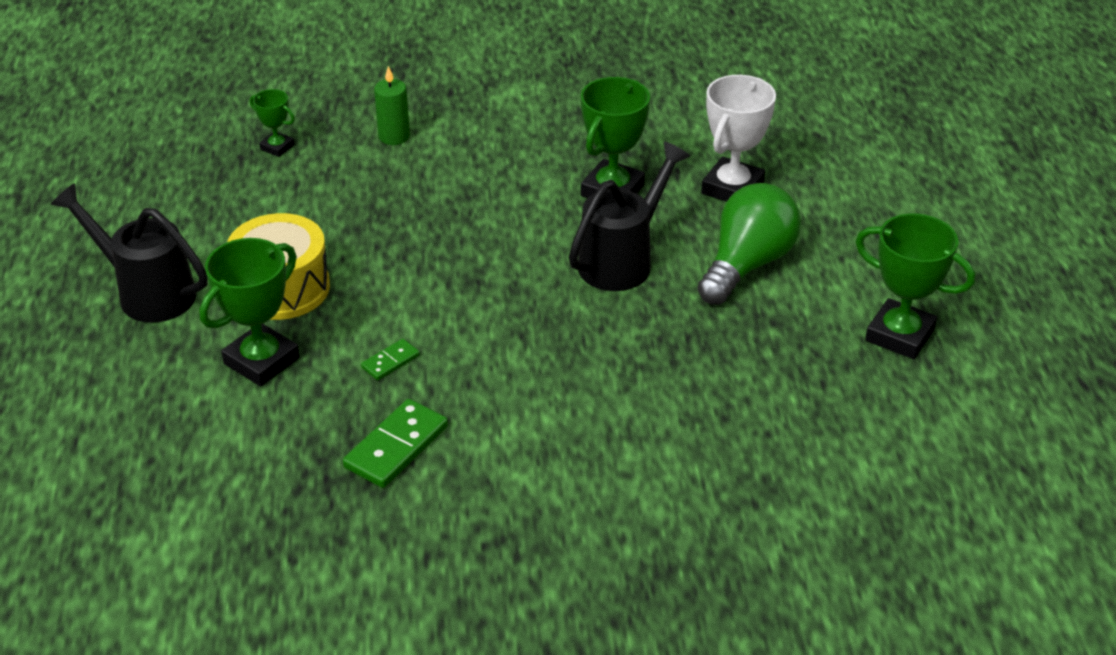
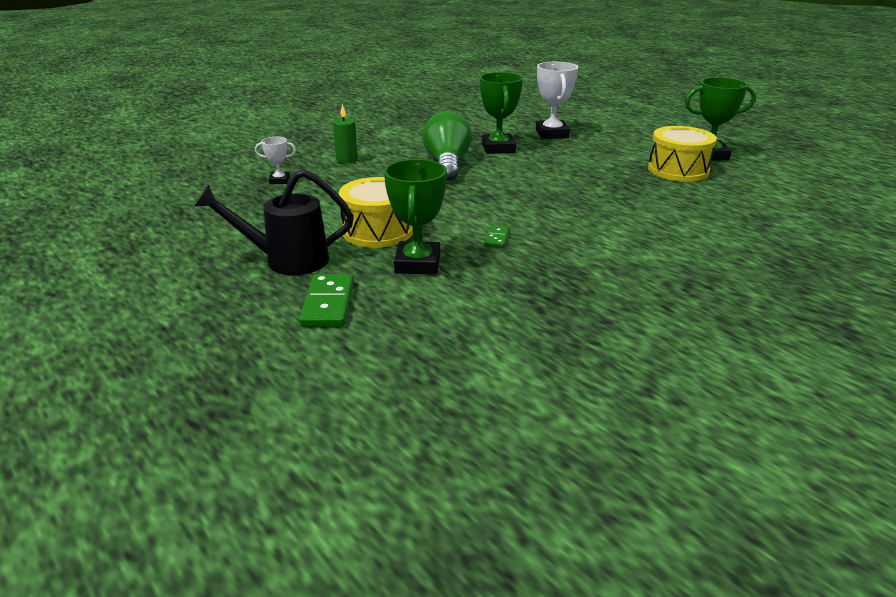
camera: 35 degrees left, 10 degrees down
(277, 147) = (279, 180): green trophy -> white trophy
(396, 447) = (563, 269): green domino -> green domino (328, 304)
(622, 260) = (547, 168): black watering can -> none
(747, 265) = (605, 153): green light bulb -> green light bulb (447, 164)
(799, 346) = (678, 170): none -> yellow drum

